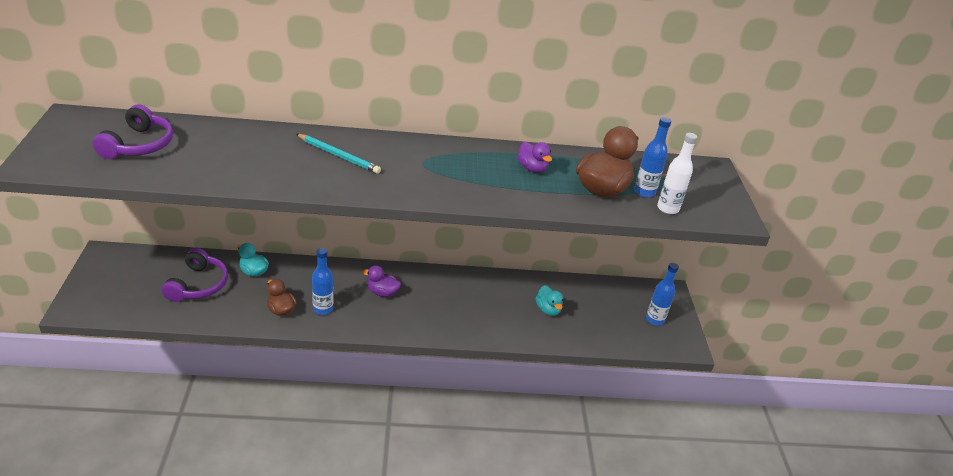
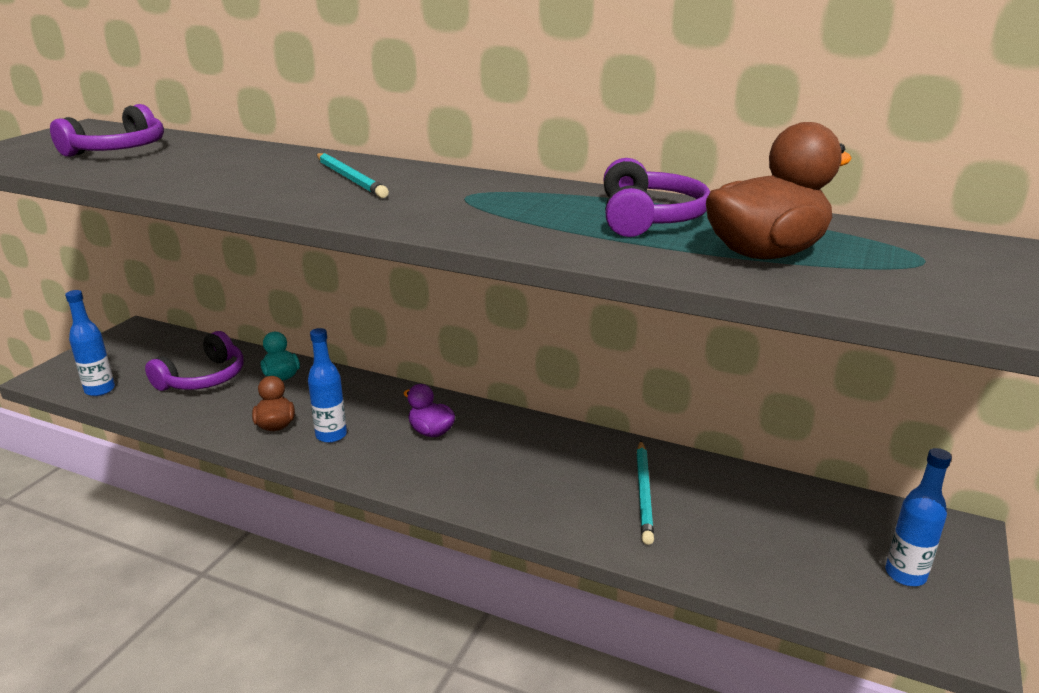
camera: 30 degrees right, 10 degrees down
(521, 305) = (643, 493): none -> turquoise pencil
(532, 168) = (648, 218): purple duck -> purple headphones
(548, 309) = (689, 511): turquoise duck -> none
(644, 192) = (857, 266): blue bottle -> blue bottle (100, 390)
(668, 208) = (895, 293): white bottle -> none

